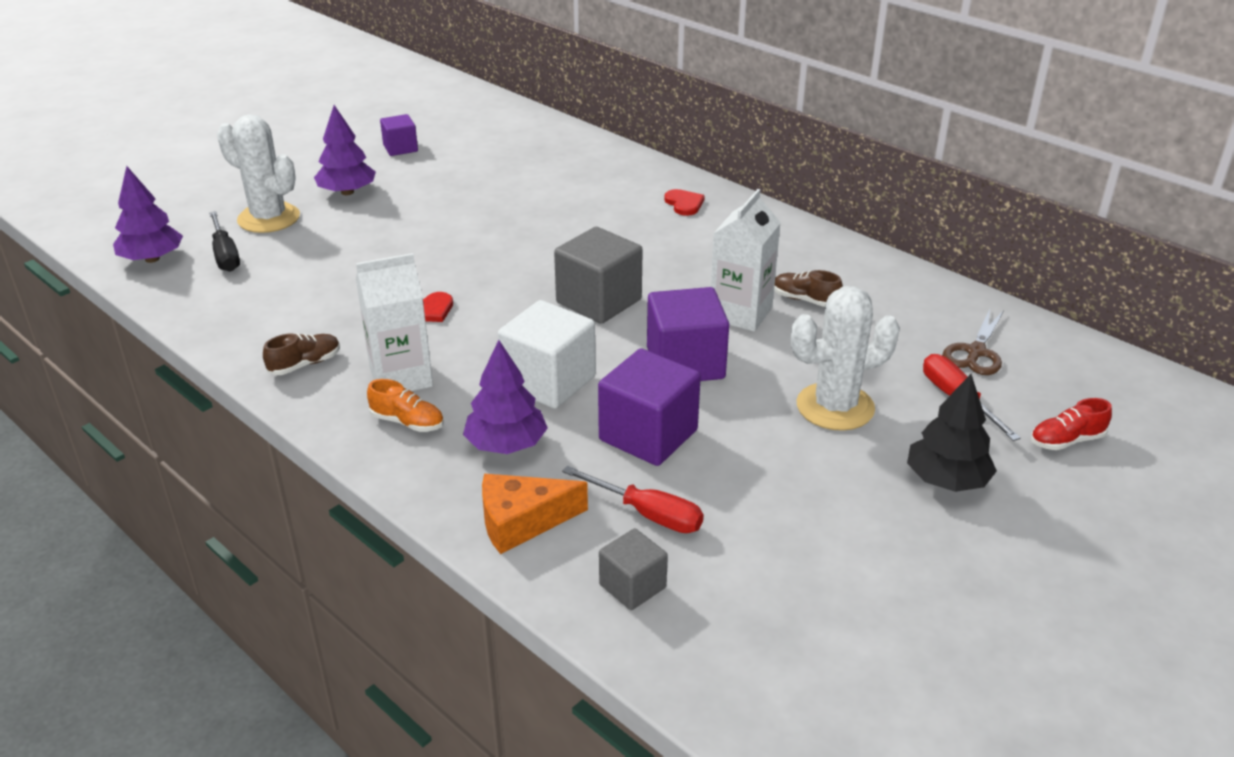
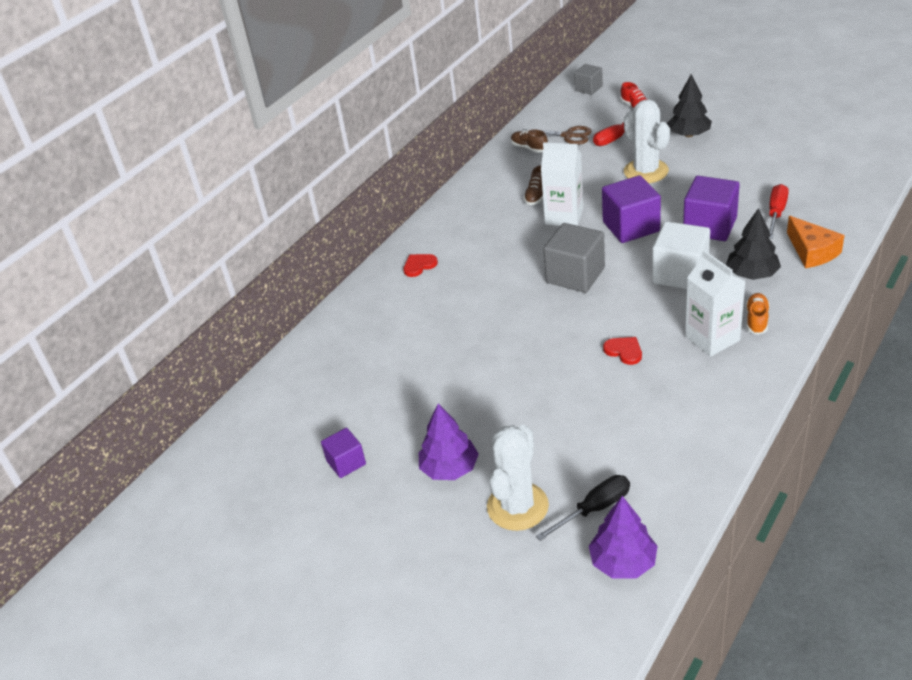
camera: 95 degrees left, 5 degrees up
(305, 364) = (724, 391): brown shoe -> brown shoe (529, 148)
(506, 445) = (752, 274): purple tree -> black tree
(632, 586) = (831, 207): grey cube -> grey cube (588, 88)

